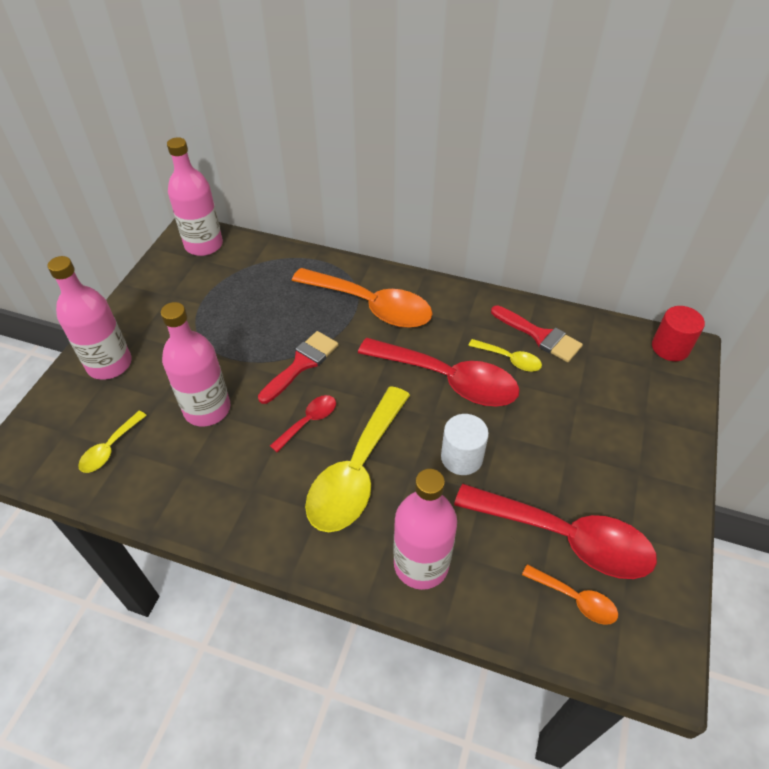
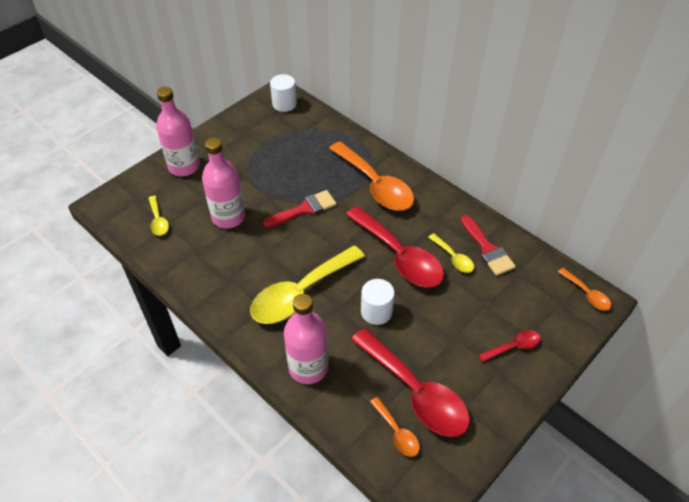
camera: 25 degrees right, 0 degrees up
(110, 448) = (158, 220): yellow spoon -> yellow spoon turned 75 degrees counterclockwise
(204, 245) = (284, 104): pink bottle -> white cylinder
(309, 421) = (288, 249): red spoon -> red spoon (513, 346)
(670, 347) = (587, 294): red cylinder -> orange spoon

